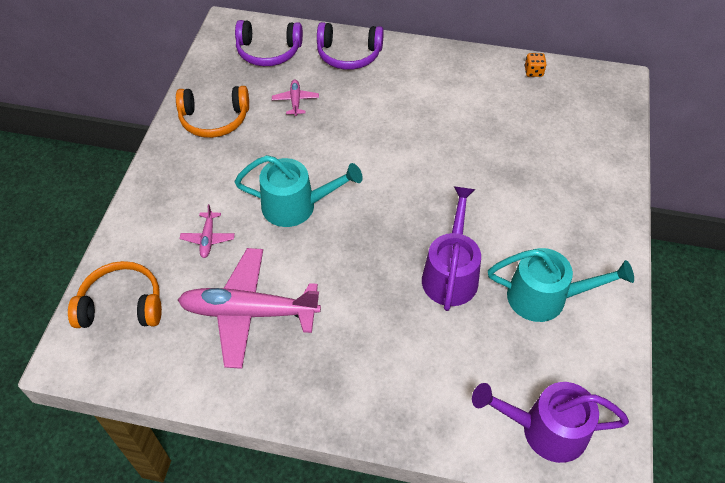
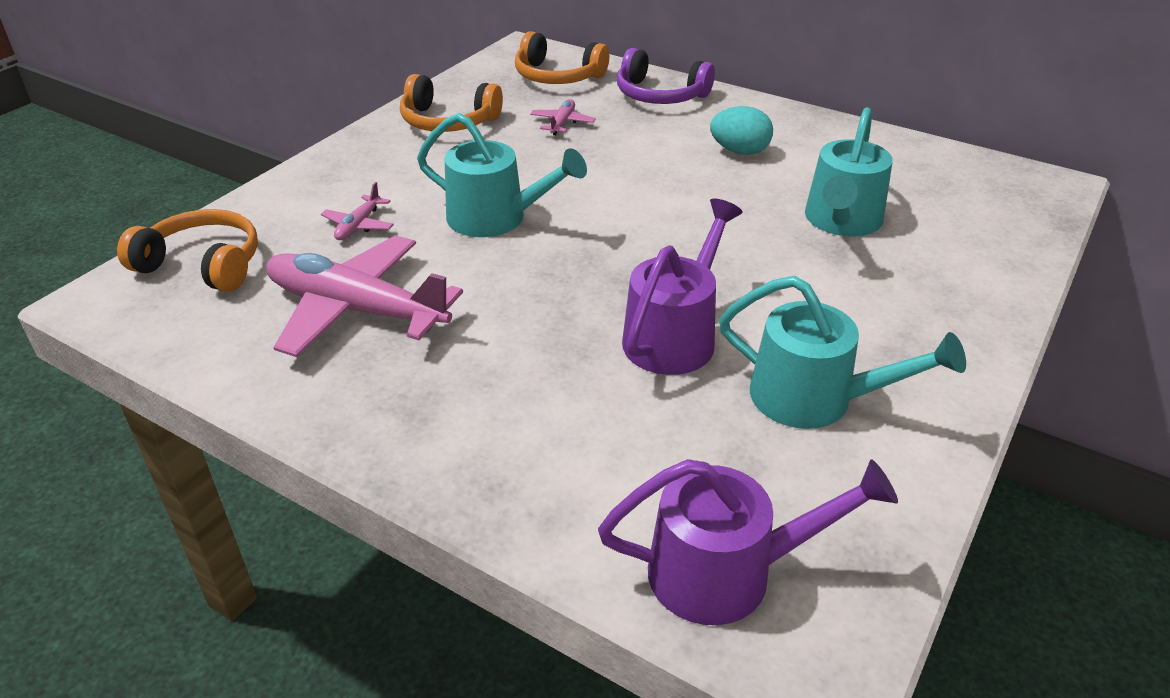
camera: 20 degrees right, 15 degrees down
(268, 51) = (557, 76): purple headphones -> orange headphones
(424, 99) = (739, 151): none -> turquoise egg
(510, 148) = (841, 221): none -> turquoise watering can
(533, 72) = (918, 153): orange dice -> none
(545, 429) = (727, 572): purple watering can -> purple watering can turned 150 degrees clockwise

